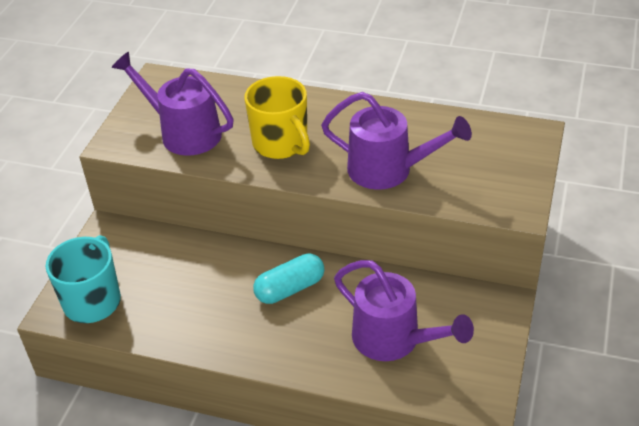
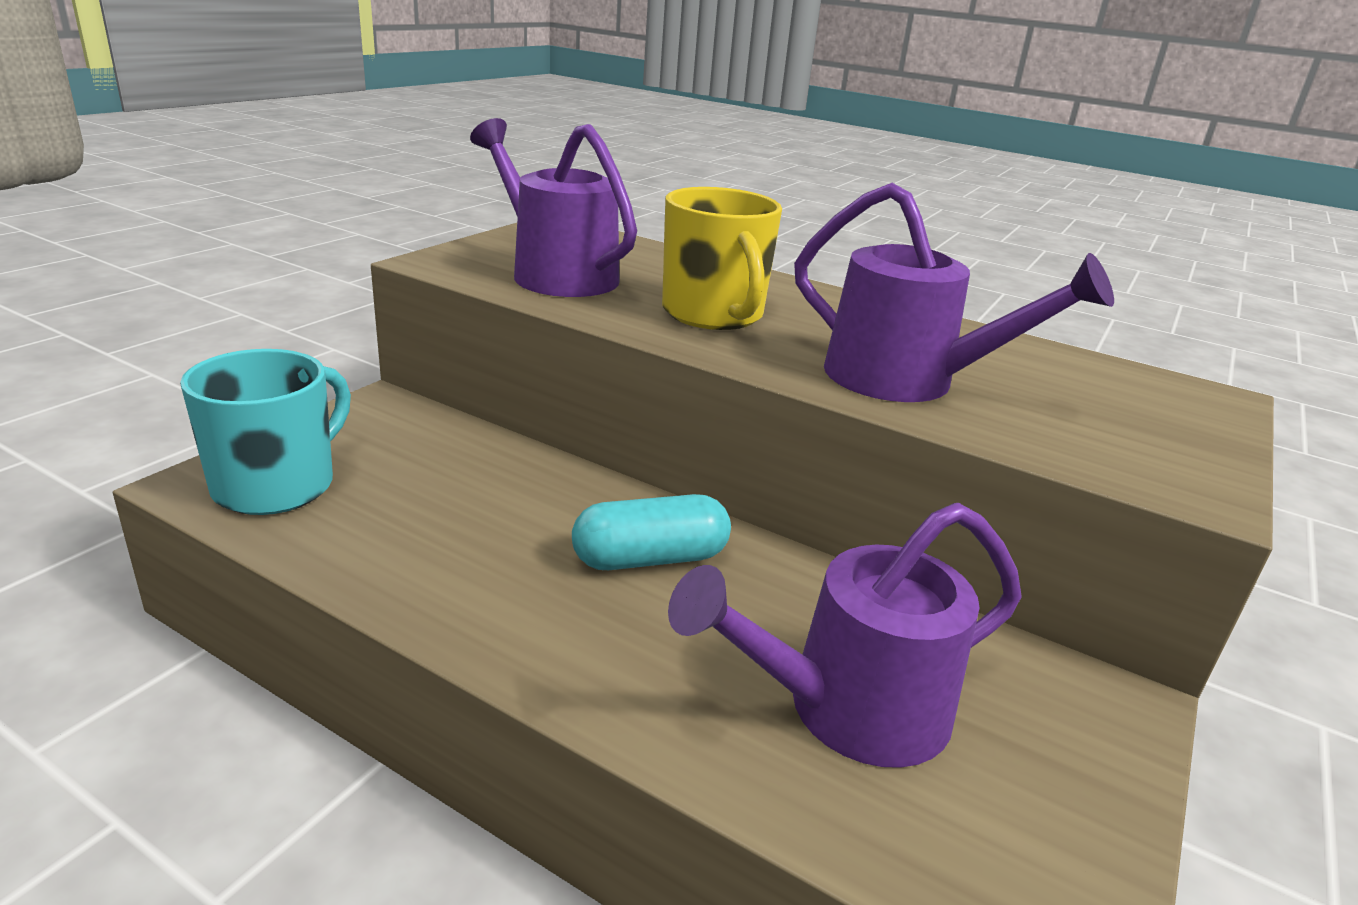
camera: 10 degrees right, 15 degrees down
(395, 340) = (846, 710): purple watering can -> purple watering can turned 105 degrees clockwise

